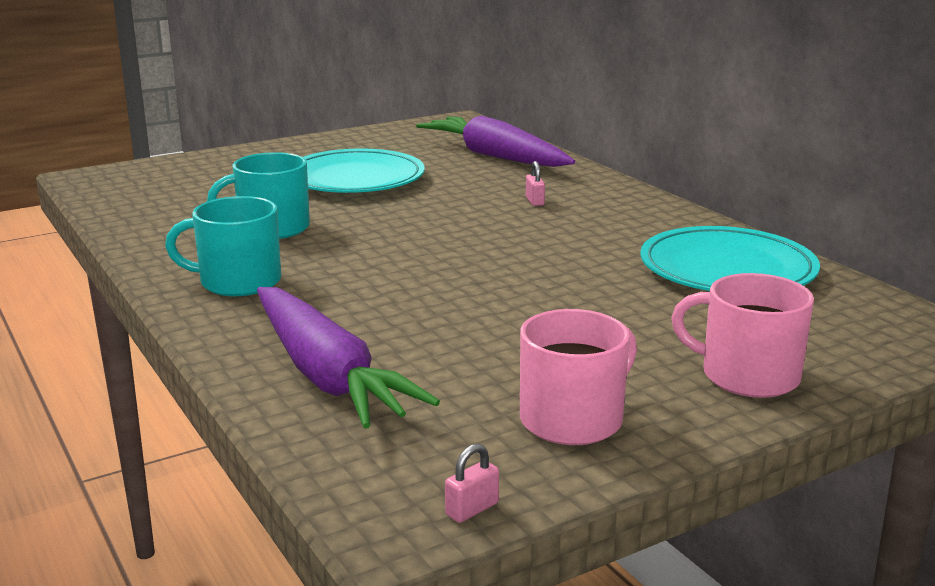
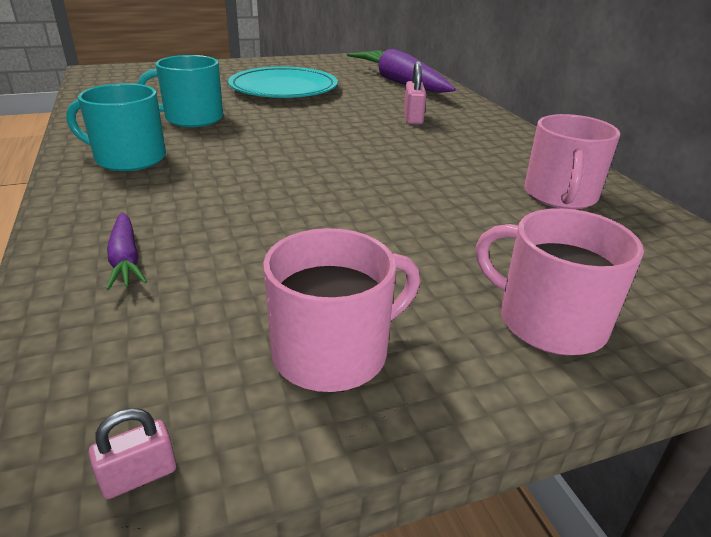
camera: 10 degrees right, 10 degrees up
(327, 375) = (126, 259): purple carrot -> purple carrot, size x0.45
(534, 201) = (413, 118): pink padlock -> pink padlock, size x1.60
(727, 269) = (560, 195): turquoise plate -> pink mug

